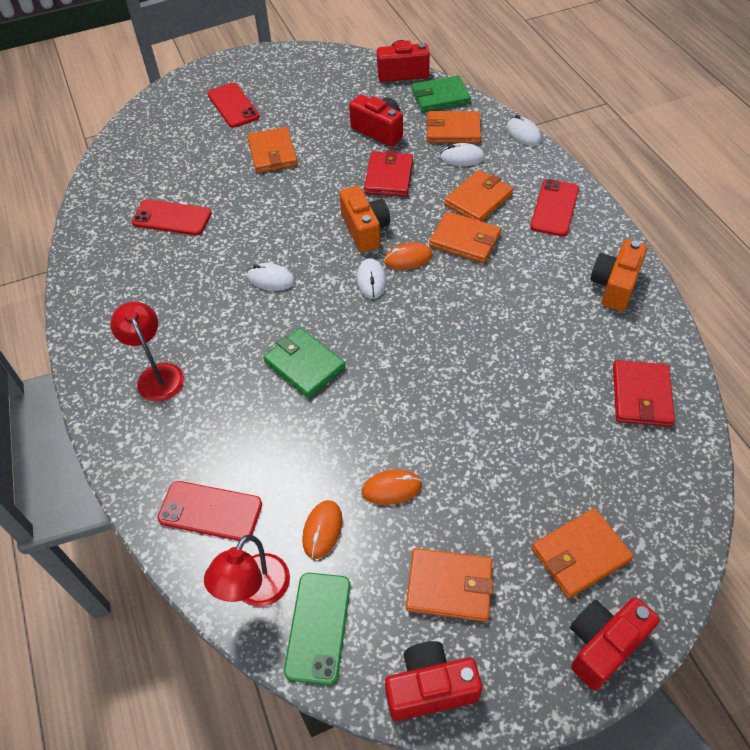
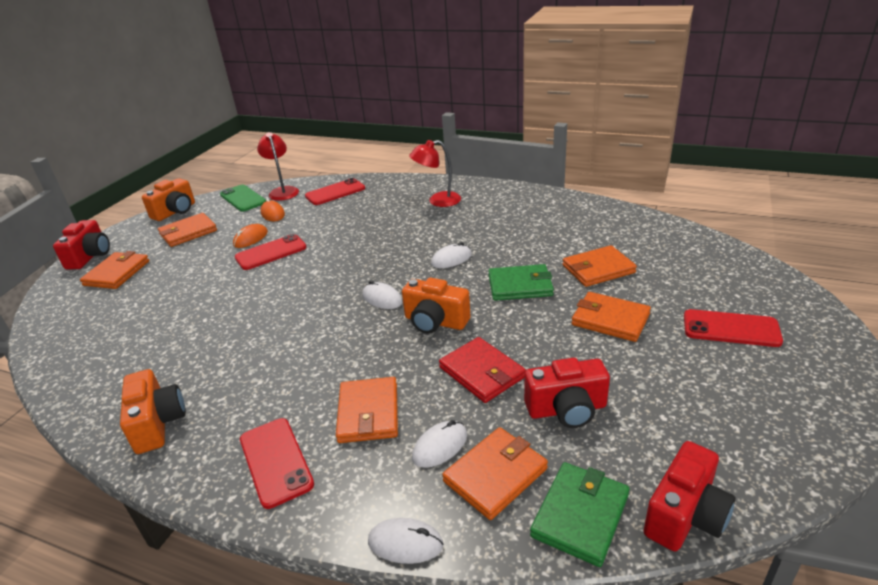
camera: 135 degrees right, 20 degrees down
(157, 374) = (438, 201): red lamp -> red lamp turned 150 degrees clockwise
(172, 218) = (577, 243): red phone -> red phone (271, 252)
(304, 365) = (364, 244): green wallet -> green wallet (520, 285)
(408, 259) = (373, 326): orange mouse -> none
(430, 688) = (175, 211): red camera -> orange camera
(465, 240) = (340, 369): orange wallet -> orange wallet (598, 269)
(641, 396) = (99, 358): red wallet -> none

